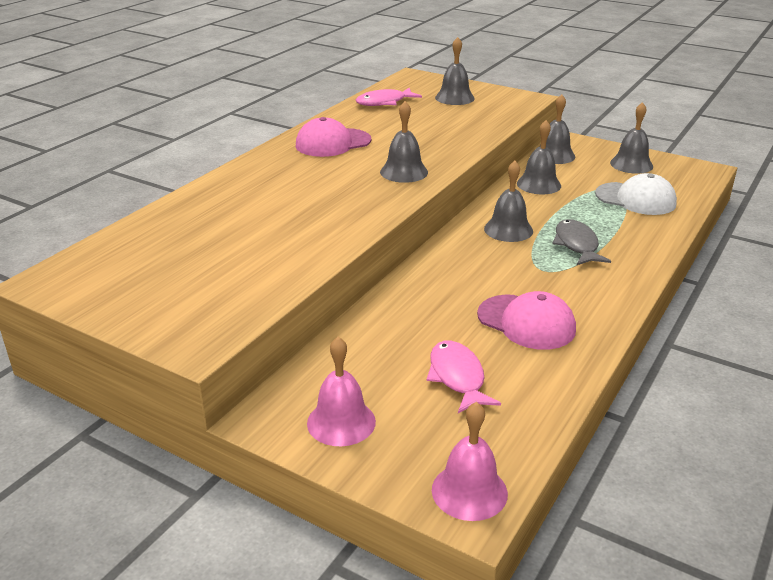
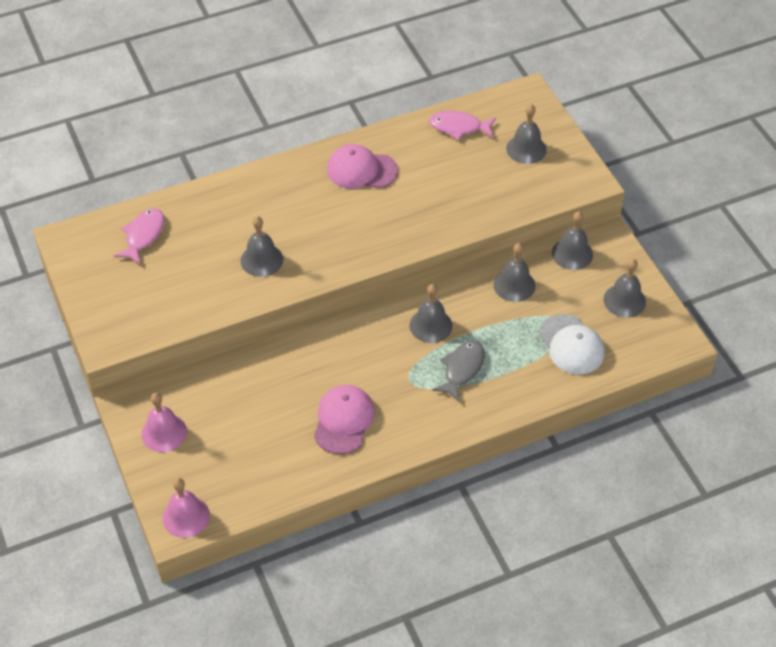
camera: 35 degrees right, 20 degrees up
(404, 172) = (377, 237): grey bell -> grey bell (261, 260)
(457, 377) = (256, 439): pink fish -> pink fish (143, 235)
(526, 322) = (343, 420): pink cap -> pink cap turned 150 degrees counterclockwise

